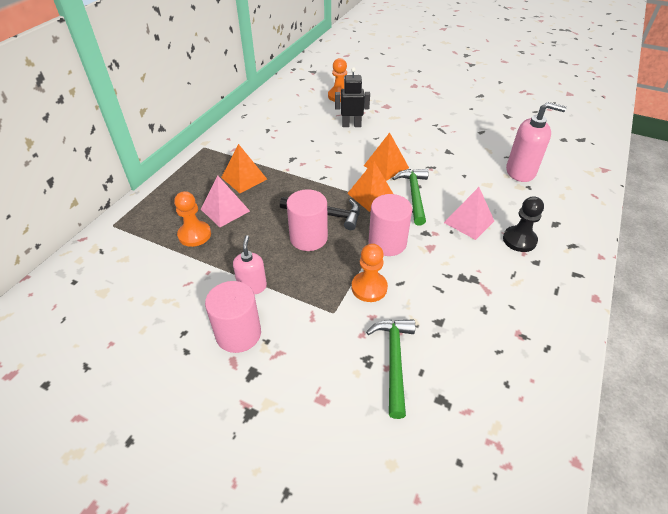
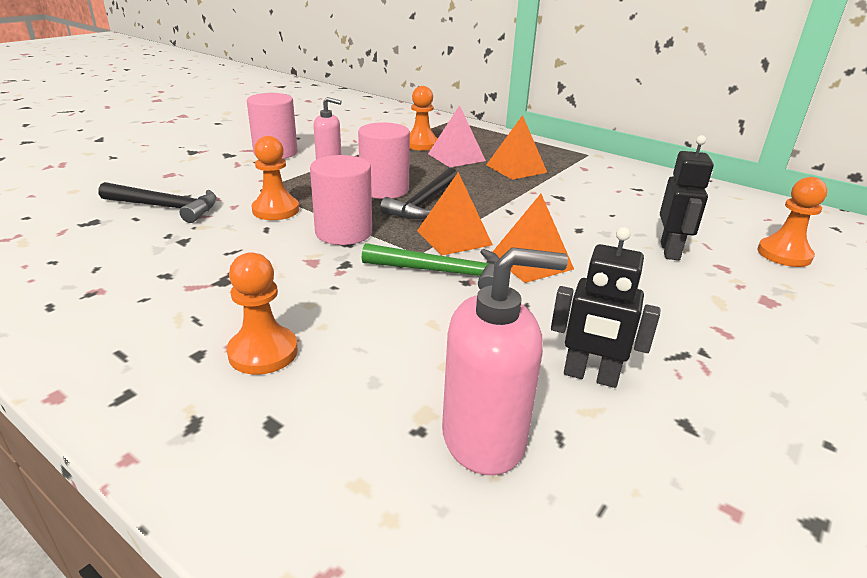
camera: 100 degrees right, 15 degrees down
(394, 361) = (165, 207): green hammer -> black hammer
(469, 221) = (347, 309): pink pyramid -> none
(470, 150) = (590, 376): none -> black robot
(519, 240) = (263, 352): black pawn -> orange pawn
(521, 172) = (484, 438): pink soap dispenser -> pink soap dispenser turned 120 degrees counterclockwise

